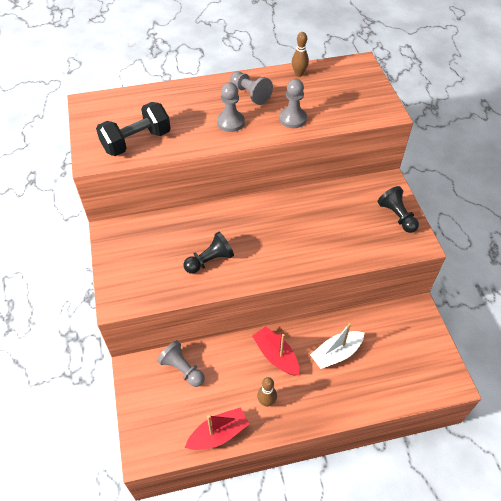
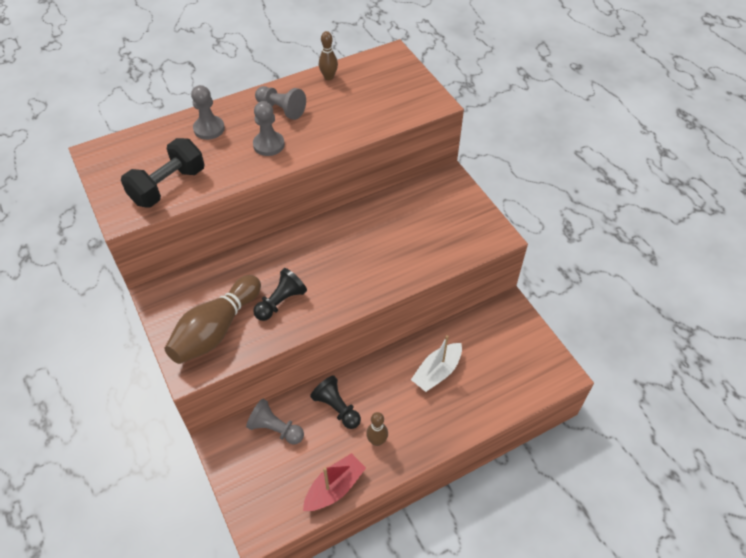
camera: 15 degrees left, 0 degrees up
(149, 272) = (216, 330): none -> brown bowling pin
(276, 355) = (374, 390): red boat -> none
(292, 119) = (336, 128): grey pawn -> grey pawn (209, 129)
(397, 216) = (467, 212): black pawn -> black pawn (337, 408)

